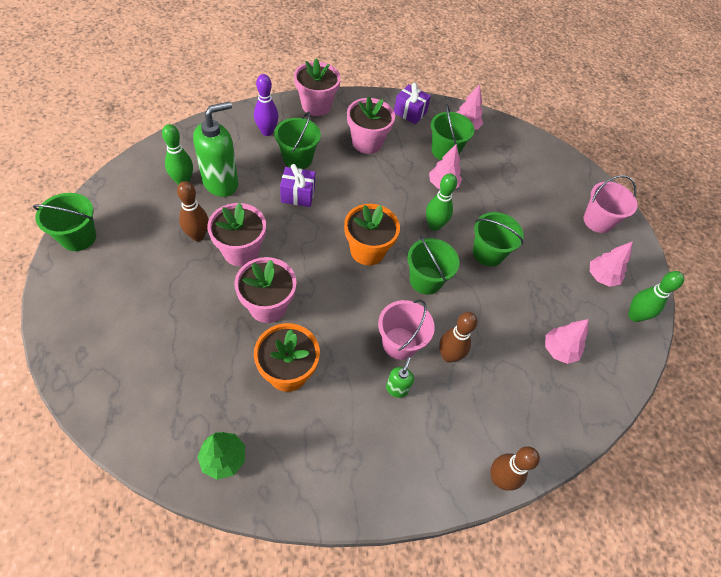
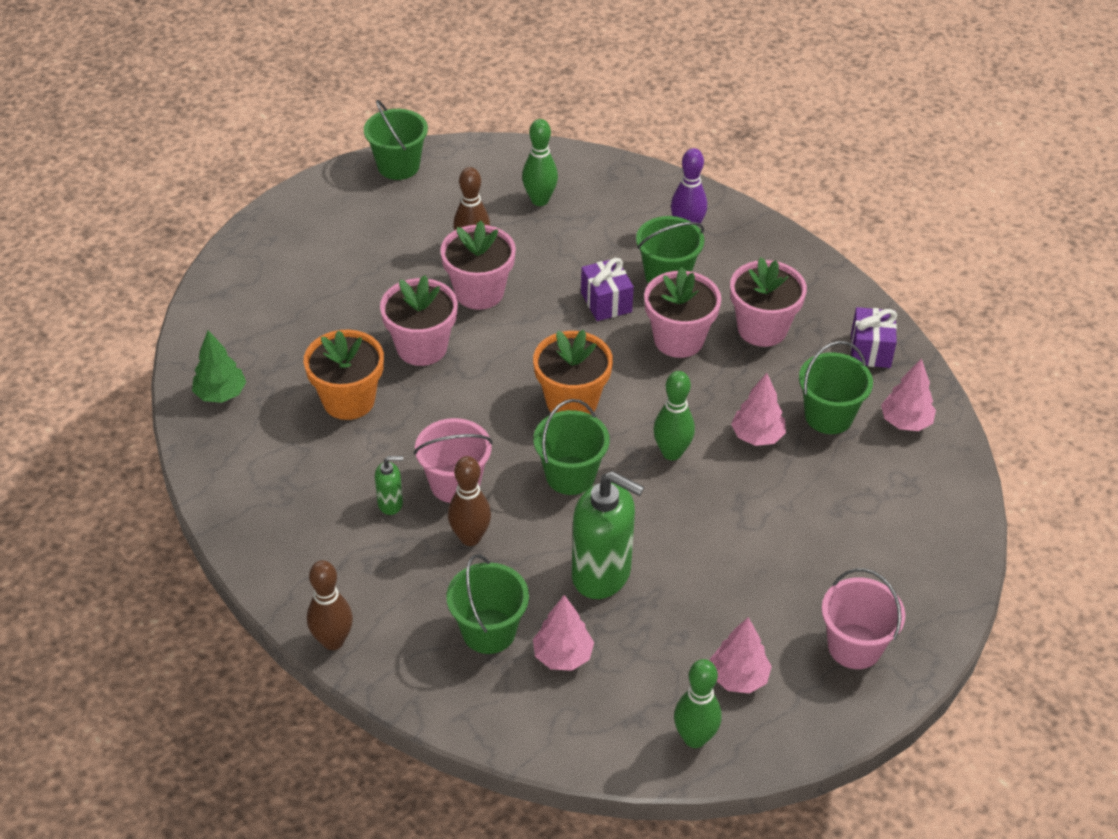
camera: 70 degrees right, 10 degrees down
(221, 183) = (565, 230): green soap dispenser -> green soap dispenser (602, 574)
(316, 106) = (782, 252): pink flower pot -> pink flower pot (678, 339)
(488, 253) = (671, 527): green bucket -> green bucket (489, 631)

